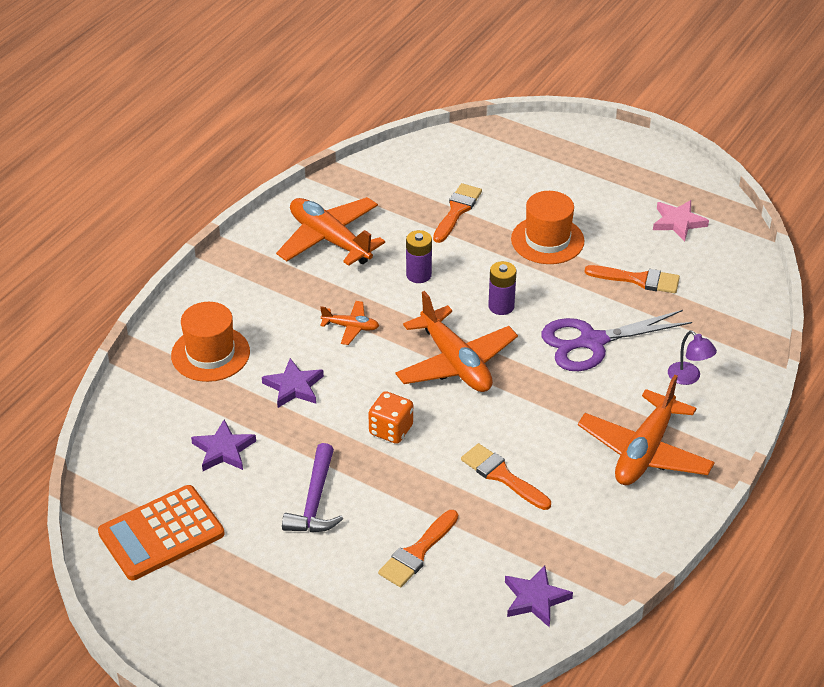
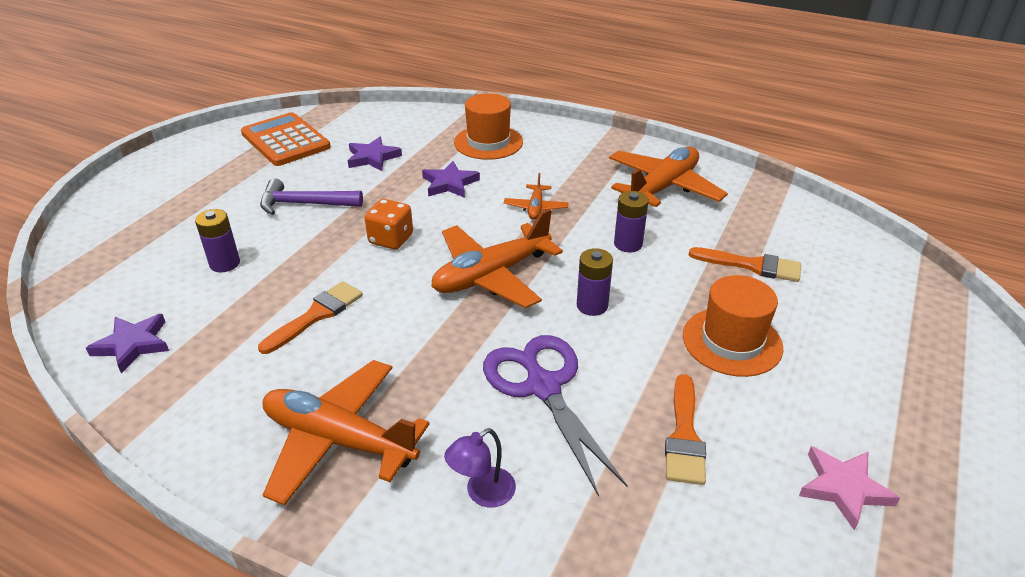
camera: 85 degrees right, 5 degrees down
(417, 552) = (225, 263): orange brush -> purple battery

